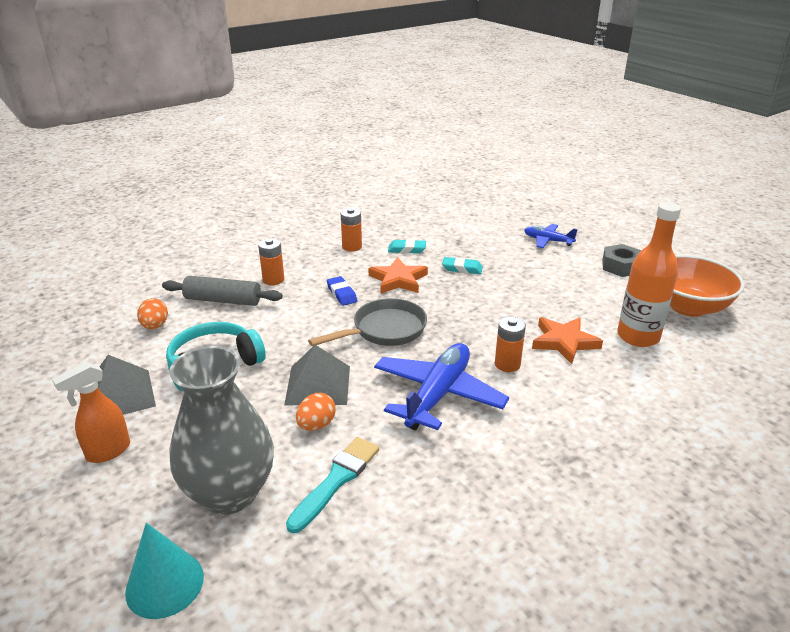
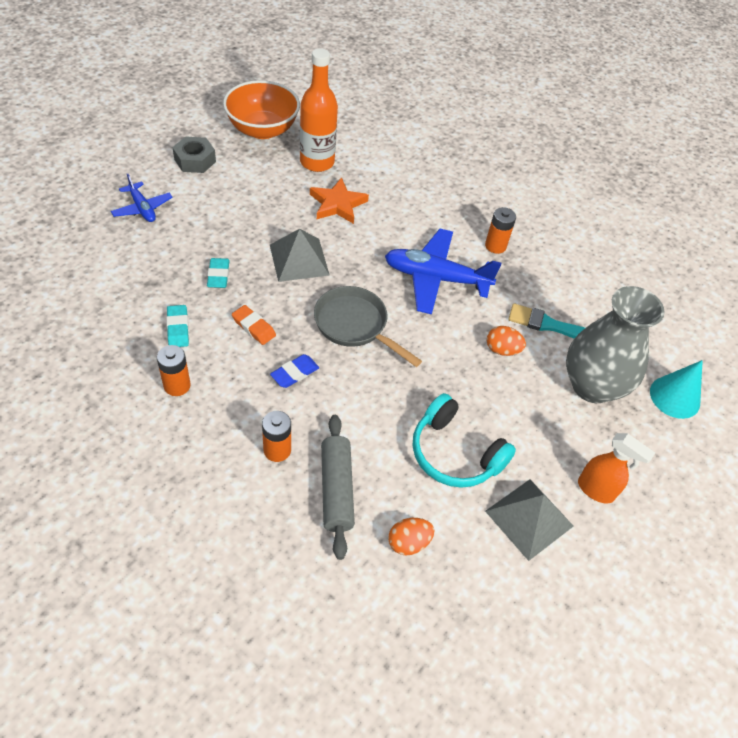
camera: 110 degrees left, 20 degrees up
(318, 385) = (453, 360): grey pyramid -> grey pyramid (299, 259)
(398, 280) = (253, 327): orange star -> orange eraser
(507, 364) = (380, 238): orange battery -> orange battery (495, 246)
(548, 241) = (142, 208): blue plane -> blue plane turned 45 degrees counterclockwise

